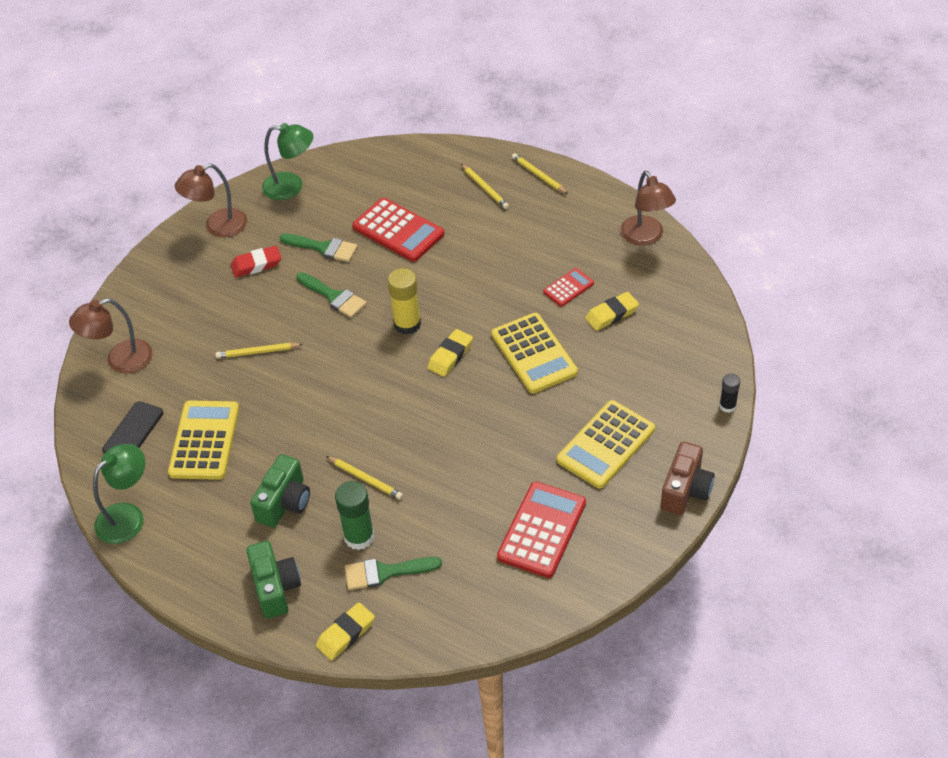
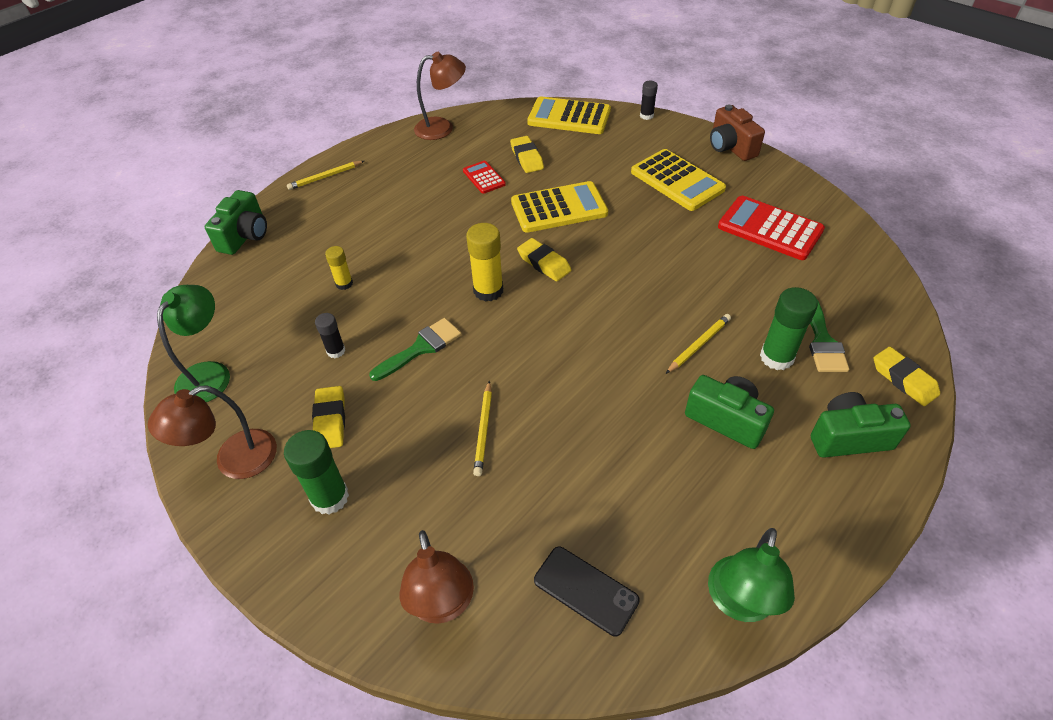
camera: 80 degrees left, 0 degrees up
(128, 516) = (739, 603): green lamp -> green lamp turned 120 degrees counterclockwise
(193, 284) = (330, 497): none -> green glue stick
(204, 441) = (619, 499): yellow calculator -> yellow calculator (569, 117)
(218, 227) = (234, 460): brown lamp -> brown lamp turned 75 degrees clockwise
(256, 265) = (330, 421): red eraser -> yellow eraser
(323, 248) = (336, 351): green brush -> black glue stick
(398, 230) = (344, 283): red calculator -> yellow glue stick
(444, 152) = (245, 236): none -> green camera
(485, 188) = (320, 213): yellow pencil -> none
(685, 490) = (730, 147): brown camera -> brown camera turned 150 degrees counterclockwise

